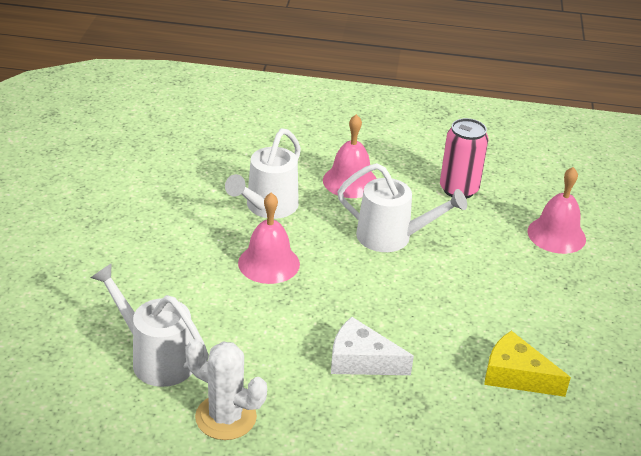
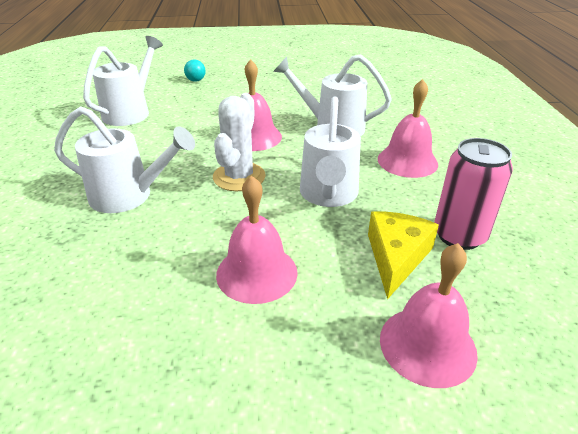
camera: 80 degrees right, 0 degrees up
(78, 292) = (196, 80): none -> turquoise ball
(226, 417) = (65, 143): white cactus -> white cactus (239, 177)
(361, 360) = (129, 196): white cheese -> white watering can
(484, 293) = (257, 273): none -> pink bell
(516, 375) = (102, 312): yellow cheese -> yellow cheese (396, 257)

